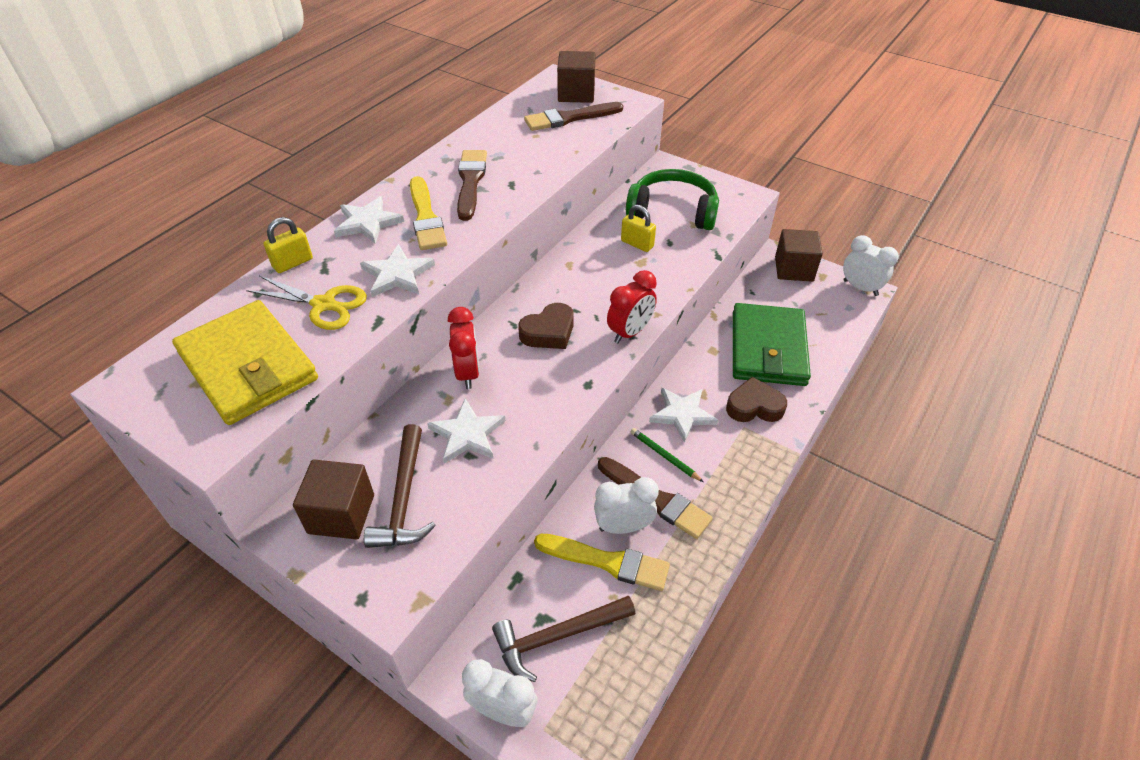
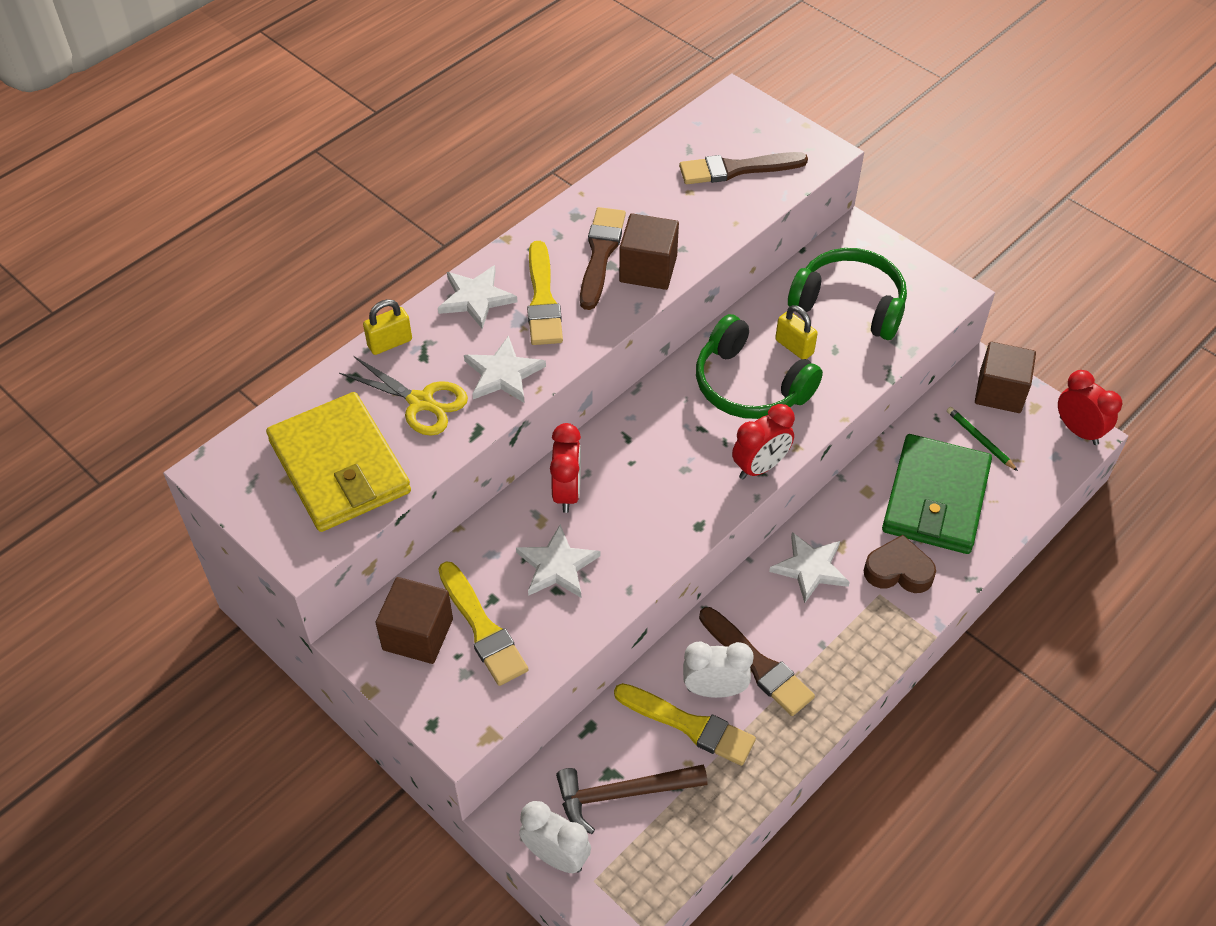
camera: 10 degrees right, 5 degrees up
(403, 499) = (482, 628): brown hammer -> yellow brush
(549, 332) = (666, 453): brown heart -> none
(576, 93) = (752, 129): brown cube -> brown cube (648, 269)
(608, 274) = (750, 385): none -> green headphones
(664, 456) = (778, 615): green pencil -> green pencil (980, 440)
(860, 288) = (1078, 431): white clock -> red clock

